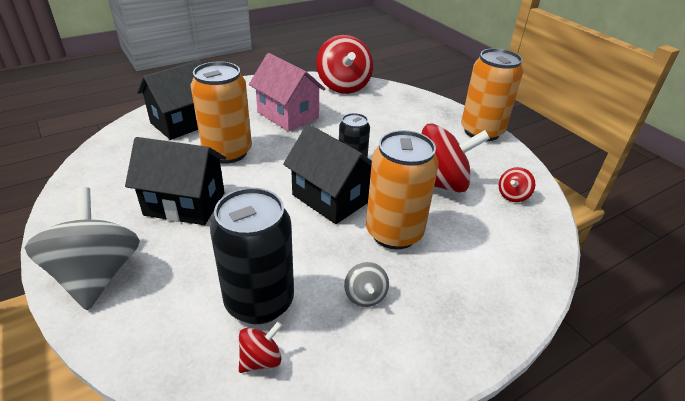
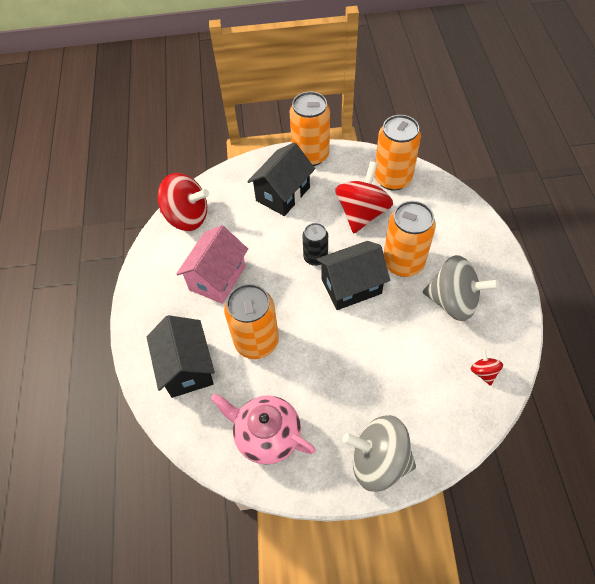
camera: 60 degrees left, 20 degrees up
(120, 183) = (266, 434): none -> pink teapot
(185, 204) = (317, 388): black house -> black house (283, 194)
(259, 301) = (438, 361): black can -> none
(288, 115) = (217, 278): pink house -> pink house turned 45 degrees counterclockwise
(365, 296) = (453, 301): grey spinning top -> grey spinning top, size x2.21
(513, 195) = (392, 178): red spinning top -> orange can

